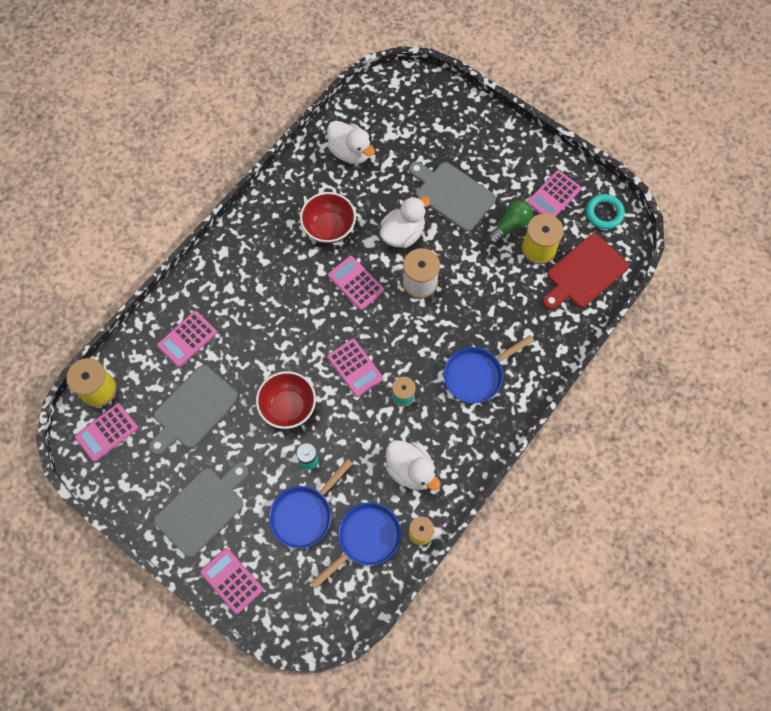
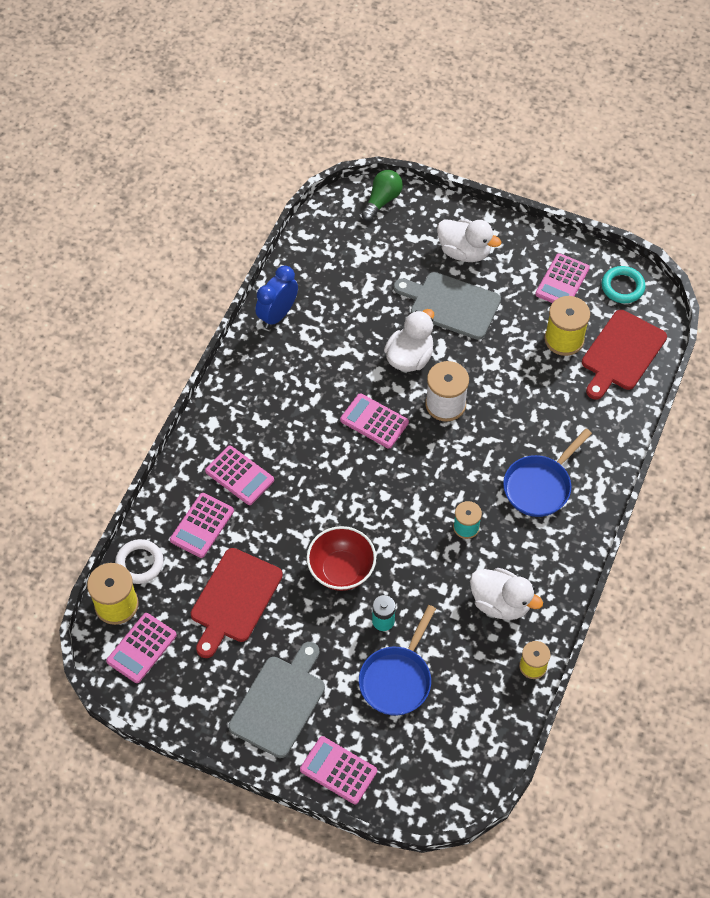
camera: 15 degrees left, 10 degrees down
(127, 359) = (139, 563): none -> white ring
(193, 410) = (234, 599): grey cutting board -> red cutting board
(305, 169) = (277, 315): none -> blue clock
(329, 228) = (325, 370): red bowl -> none
(350, 152) = (322, 285): white duck -> white duck (464, 252)
(355, 368) = (403, 511): pink calculator -> pink calculator (239, 476)
(365, 539) = (474, 687): blue pan -> none
(510, 226) = (525, 323): green light bulb -> green light bulb (382, 201)

